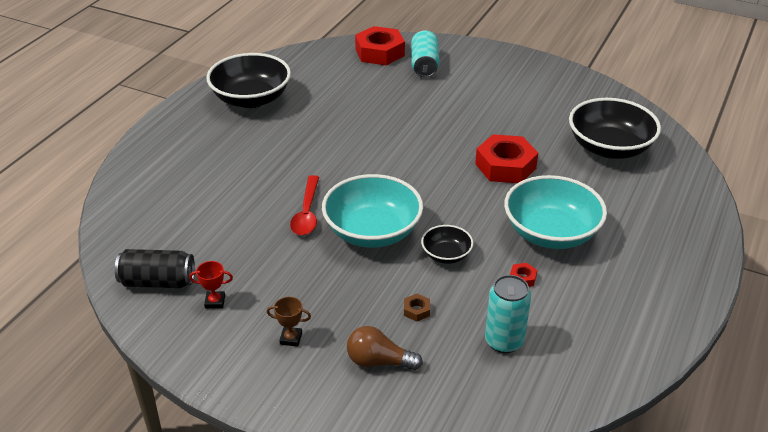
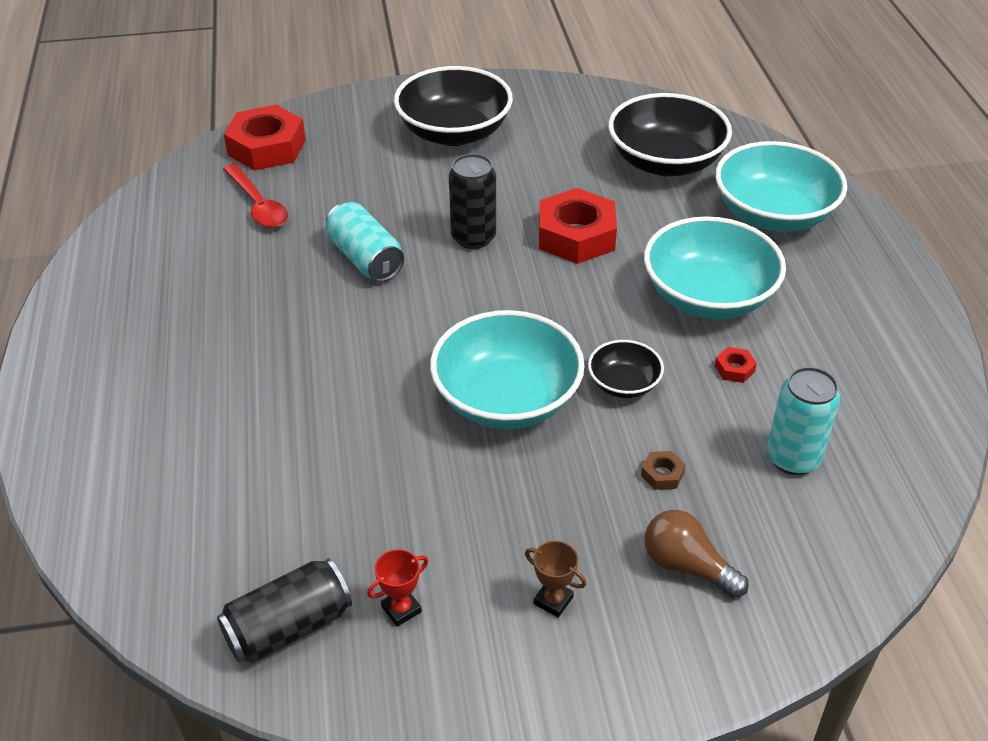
camera: 35 degrees left, 5 degrees up
(251, 99) = (148, 288): black bowl -> black bowl (454, 132)
(291, 338) = (553, 600): brown trophy -> brown trophy turned 60 degrees clockwise
(307, 213) = (397, 416): red spoon -> red spoon (258, 205)
(379, 361) = (687, 566): brown light bulb -> brown light bulb turned 60 degrees clockwise
(424, 65) = (345, 142): turquoise can -> turquoise can (365, 259)
(443, 142) = (473, 237): none -> black can
(649, 206) = (773, 214): none -> turquoise bowl

